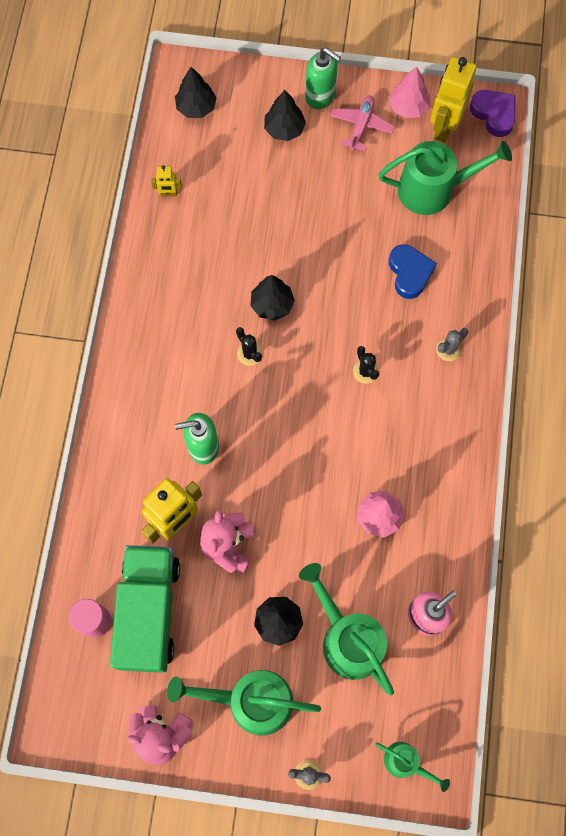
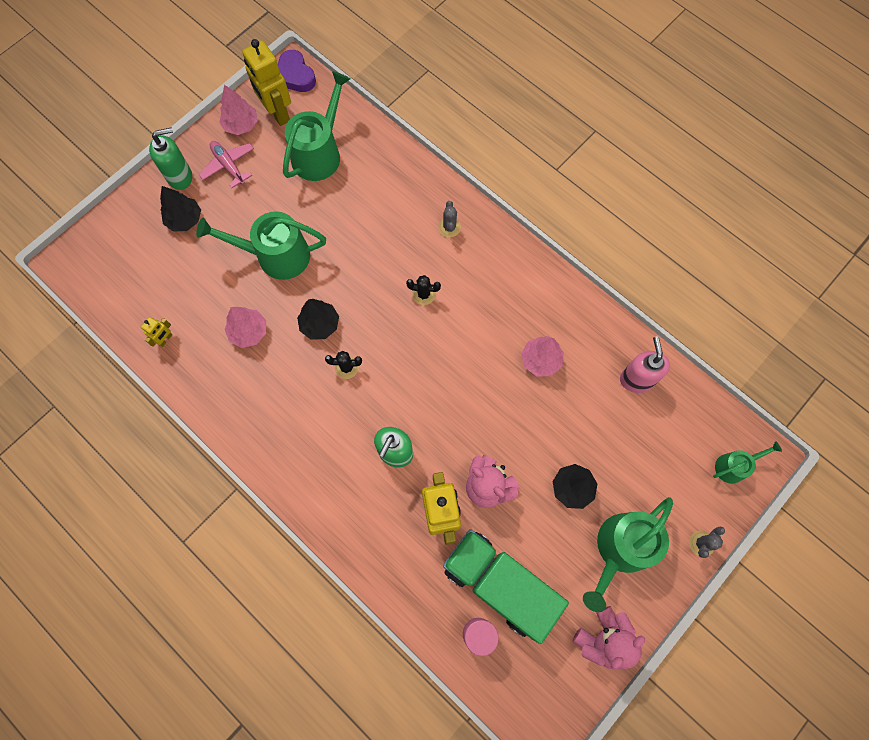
camera: 55 degrees left, 0 degrees up
(196, 107) = (110, 270): black tree -> none
(223, 253) = (249, 332): none -> pink tree
(348, 639) = (618, 445): green watering can -> green watering can (276, 256)
(409, 273) = (371, 213): blue heart -> none
(494, 114) = (295, 75): purple heart -> purple heart turned 120 degrees counterclockwise

